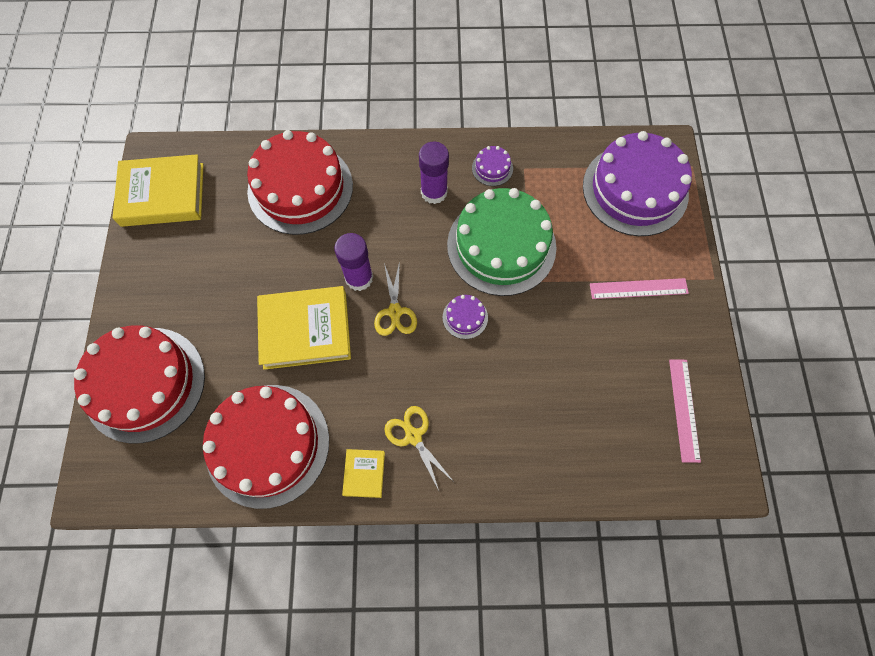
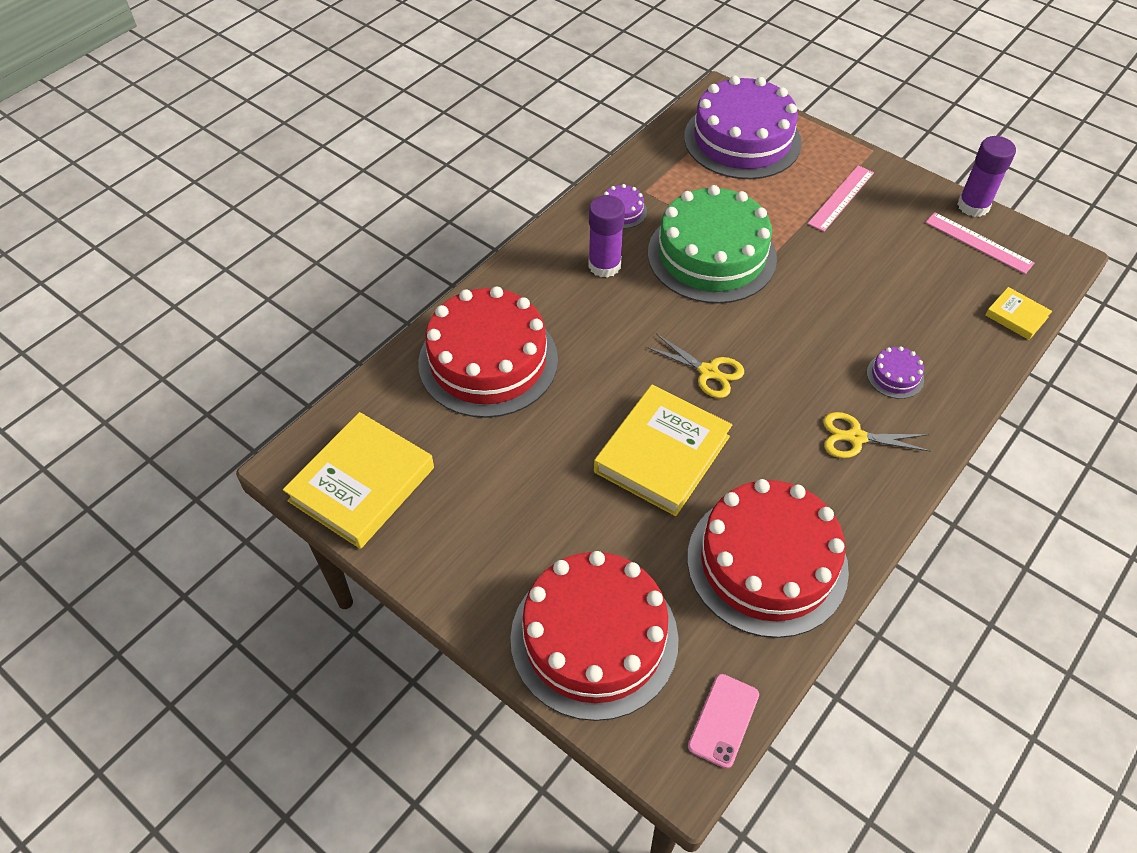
camera: 50 degrees left, 15 degrees down
(137, 491) = (723, 720): none -> pink phone
(359, 278) = (643, 377): purple glue stick -> purple glue stick (973, 206)
(364, 473) = (864, 499): yellow book -> yellow book (1016, 316)
(465, 317) = (763, 325): purple cake -> purple cake (895, 376)

